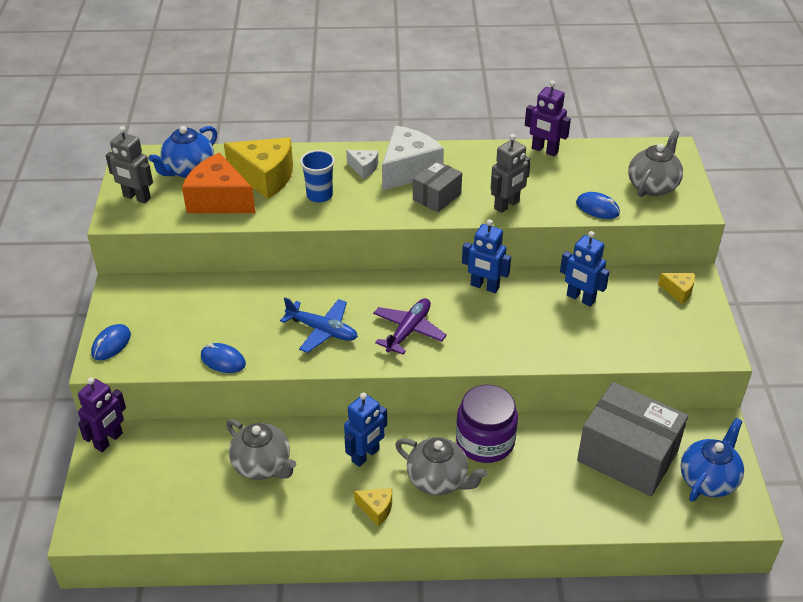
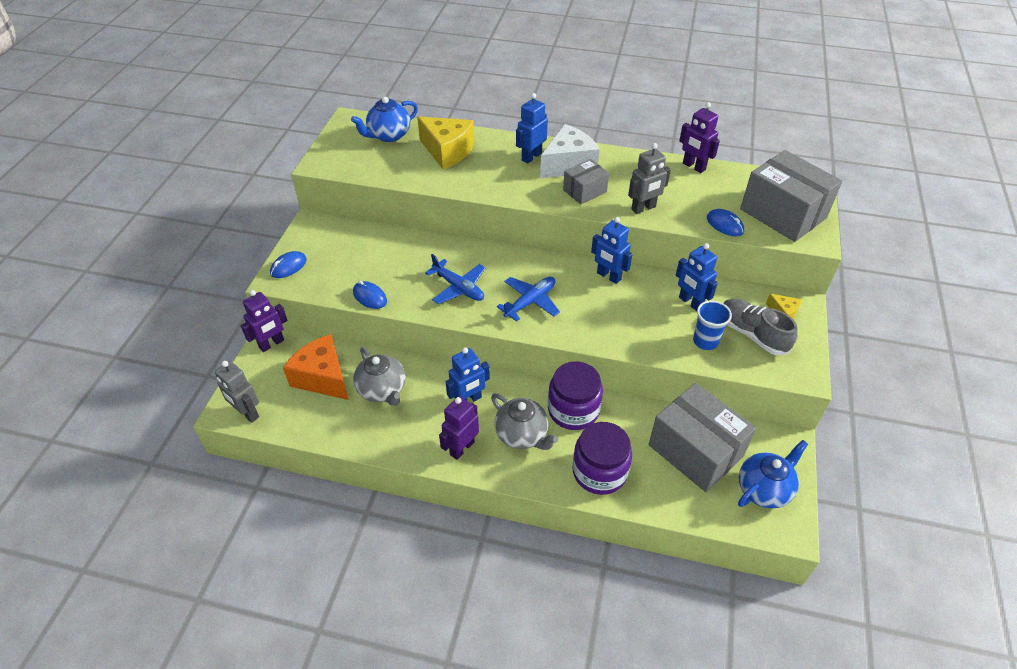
camera: 15 degrees right, 5 degrees up
(136, 197) = (340, 151): grey robot -> grey robot (247, 413)
(219, 200) = (403, 164): orange cheese -> orange cheese (323, 377)
(319, 195) = (486, 173): blue cup -> blue cup (705, 341)
(364, 168) = (531, 157): white cheese -> blue robot
(376, 509) = (462, 448): yellow cheese -> purple robot
(409, 331) = (530, 302): purple plane -> blue plane
(535, 500) = (599, 471): none -> purple jar
(652, 186) = (783, 213): grey teapot -> grey box
(654, 319) = (752, 334): none -> grey shoe

